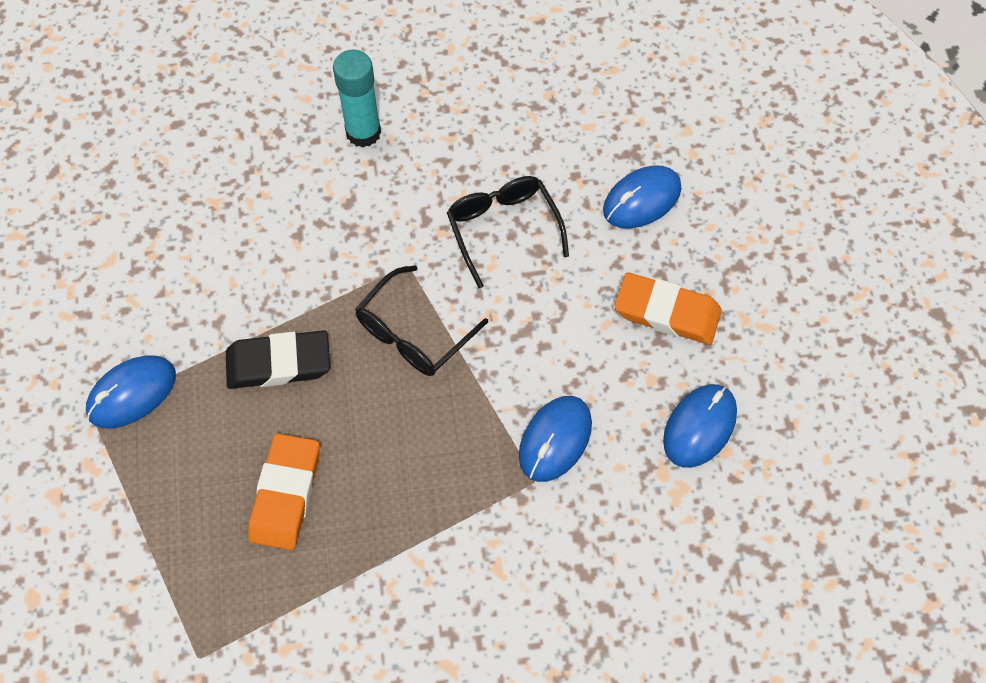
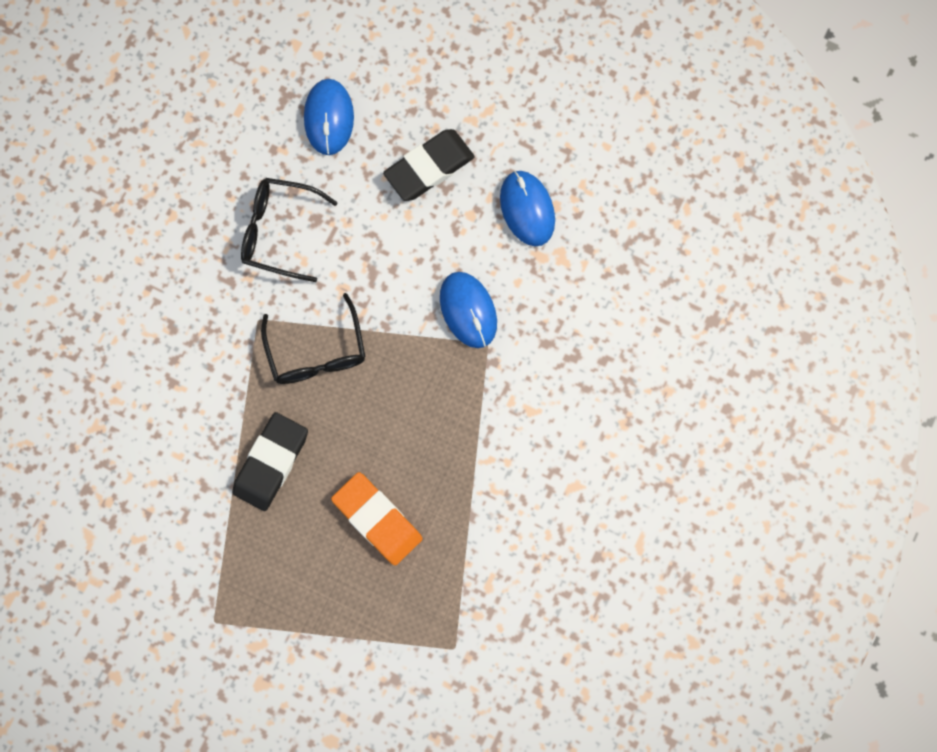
camera: 55 degrees left, 15 degrees up
(132, 393) = (218, 583): blue mouse -> none
(363, 132) = (117, 276): turquoise glue stick -> none
(667, 312) = (429, 167): orange eraser -> black eraser

